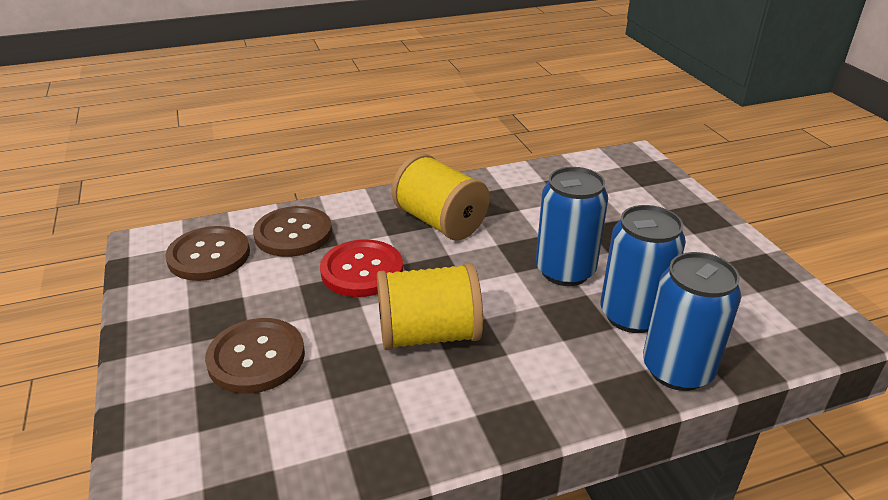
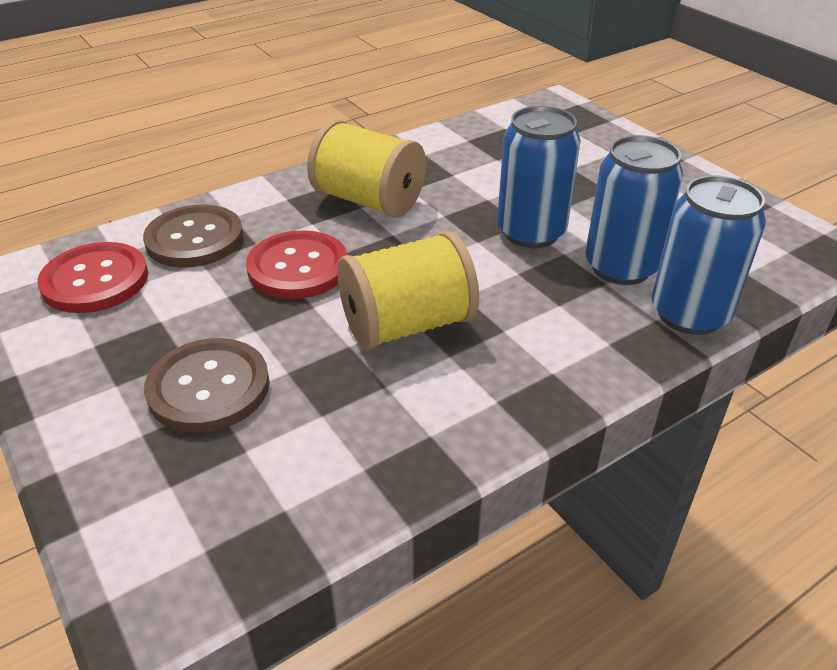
camera: 15 degrees left, 5 degrees up
(209, 255) = (95, 280): brown button -> red button

